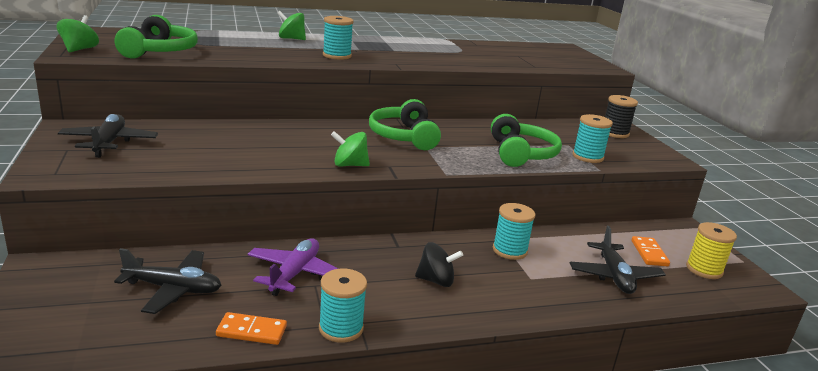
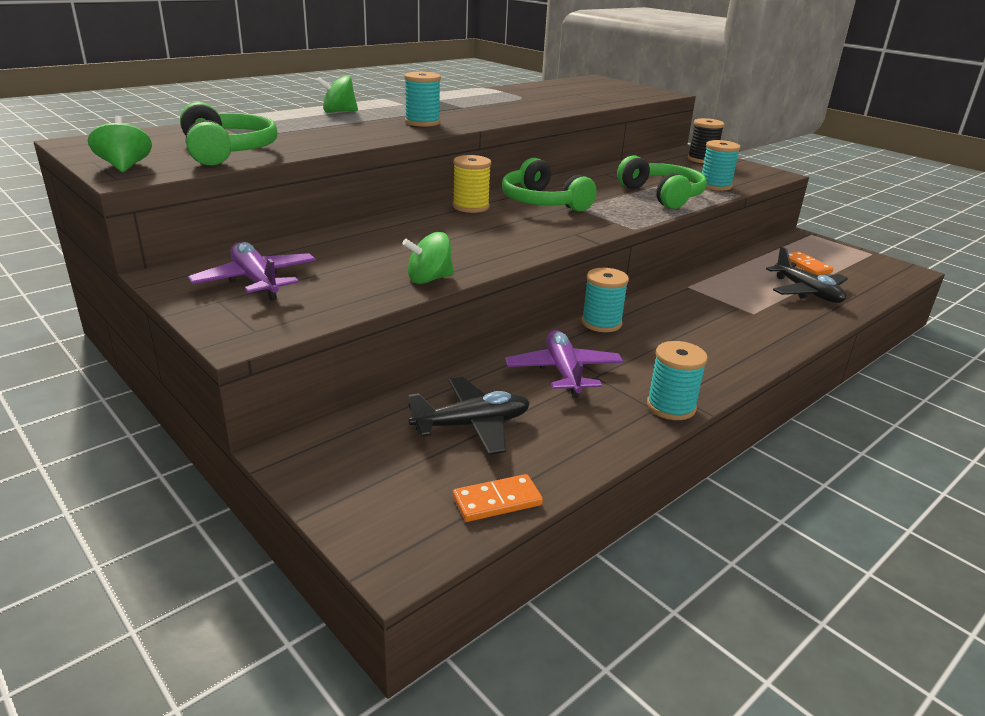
camera: 25 degrees left, 5 degrees up
(109, 143) = (256, 281): black plane -> purple plane
(252, 331) = (601, 437): orange domino -> orange domino (497, 501)
(349, 165) = (541, 242): green spinning top -> green spinning top (429, 279)
(436, 280) = (687, 339): black spinning top -> none
(509, 250) = (707, 294): turquoise spool -> turquoise spool (601, 323)
(704, 269) = (856, 268): yellow spool -> yellow spool (470, 207)

